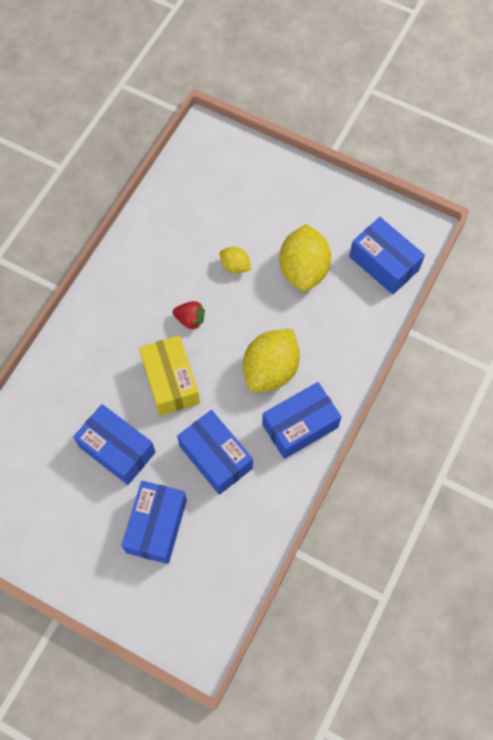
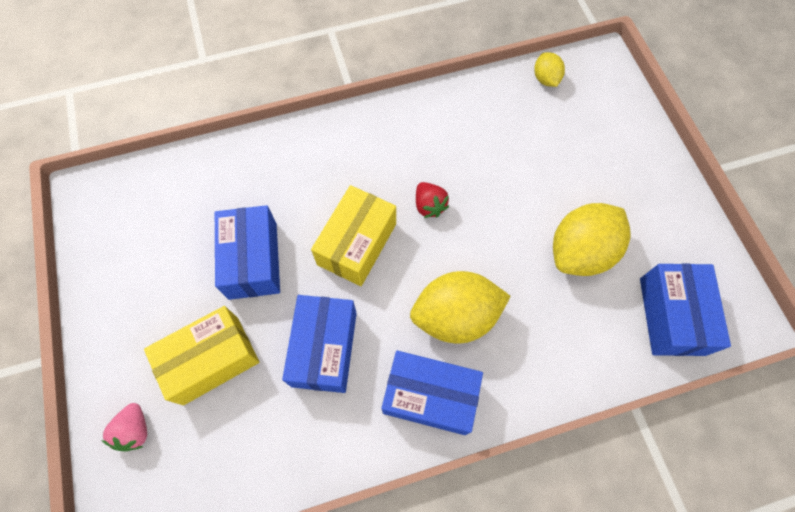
camera: 45 degrees right, 0 degrees up
(155, 603) = (135, 430): none -> pink strawberry
(156, 526) = (211, 360): blue box -> yellow box
(235, 266) = (517, 194): yellow lemon -> yellow lemon (545, 79)

